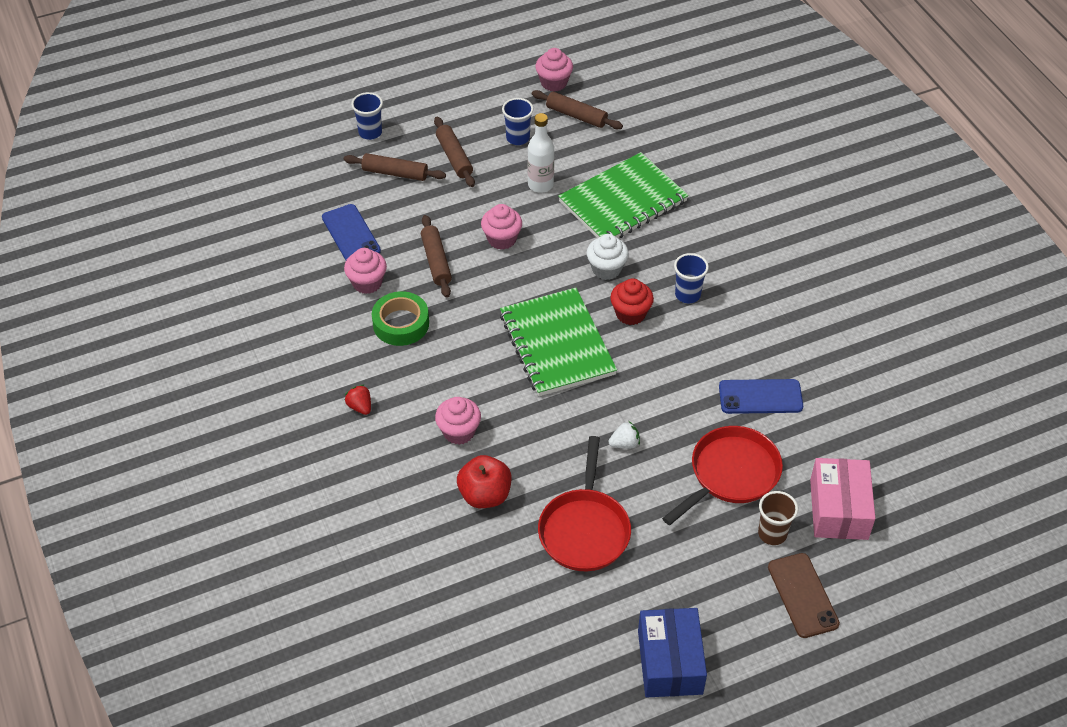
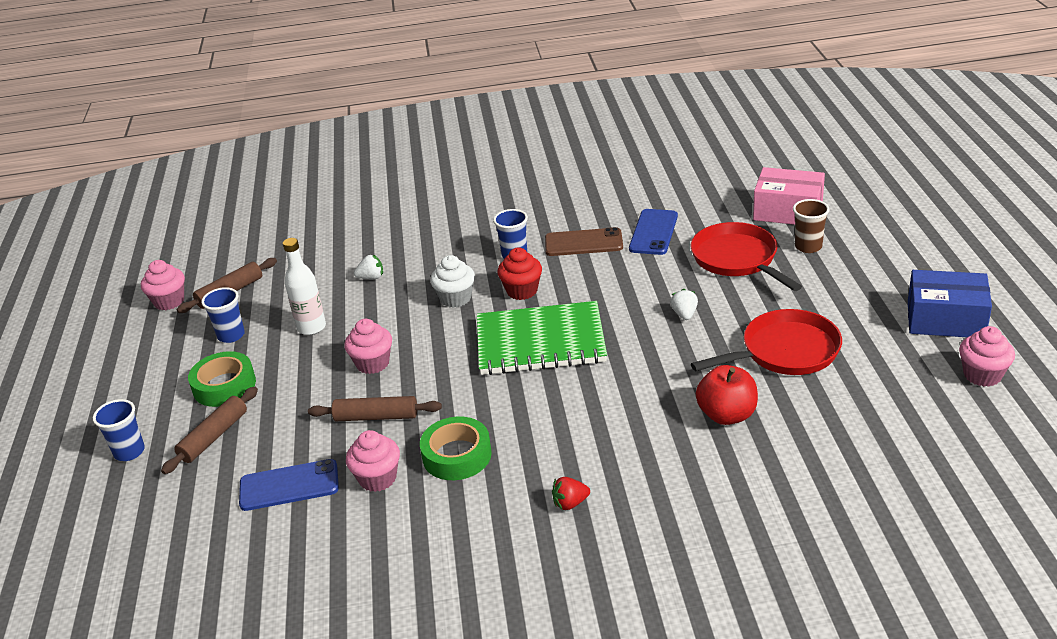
camera: 70 degrees left, 15 degrees down
(454, 157) = (224, 386): brown rolling pin -> green tape
(459, 432) = (634, 425): pink cupcake -> pink cupcake (982, 375)
(585, 529) = (784, 352): red pan -> red pan turned 45 degrees counterclockwise
(623, 201) = (371, 277): green notebook -> white strawberry
(803, 595) = (876, 240): brown phone -> brown phone (583, 243)

